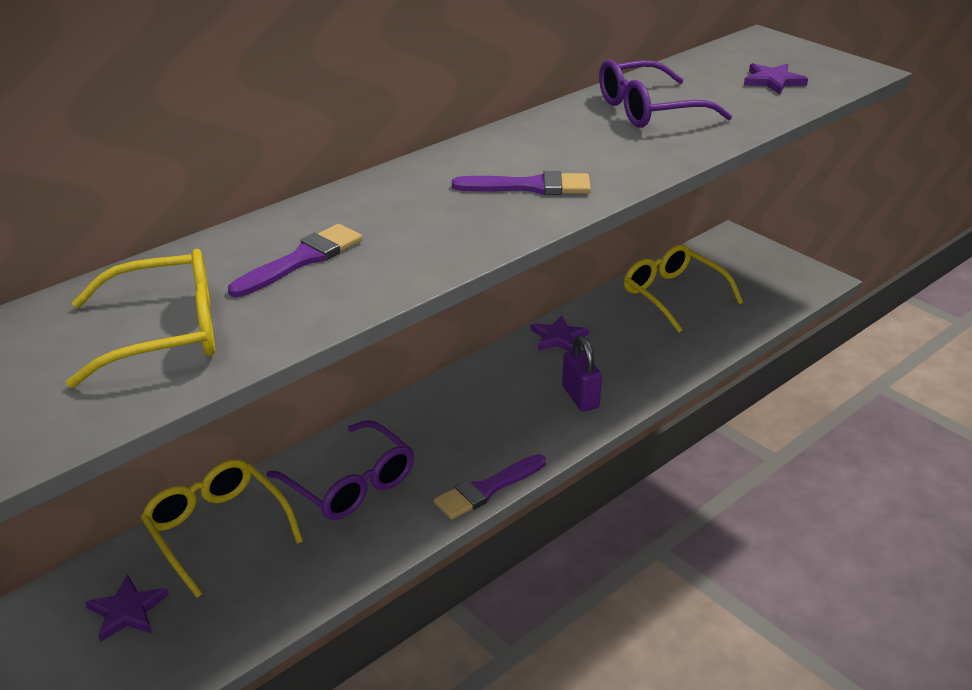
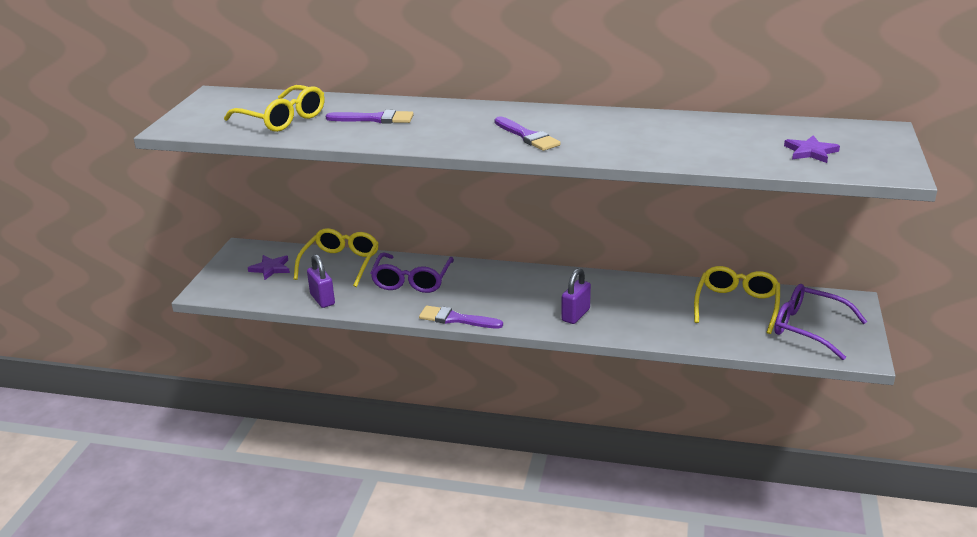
camera: 55 degrees right, 5 degrees down
(290, 591) = (322, 299): none -> purple padlock
(558, 337) = (624, 285): purple star -> none
(649, 110) = (686, 133): purple glasses -> purple glasses (808, 328)

